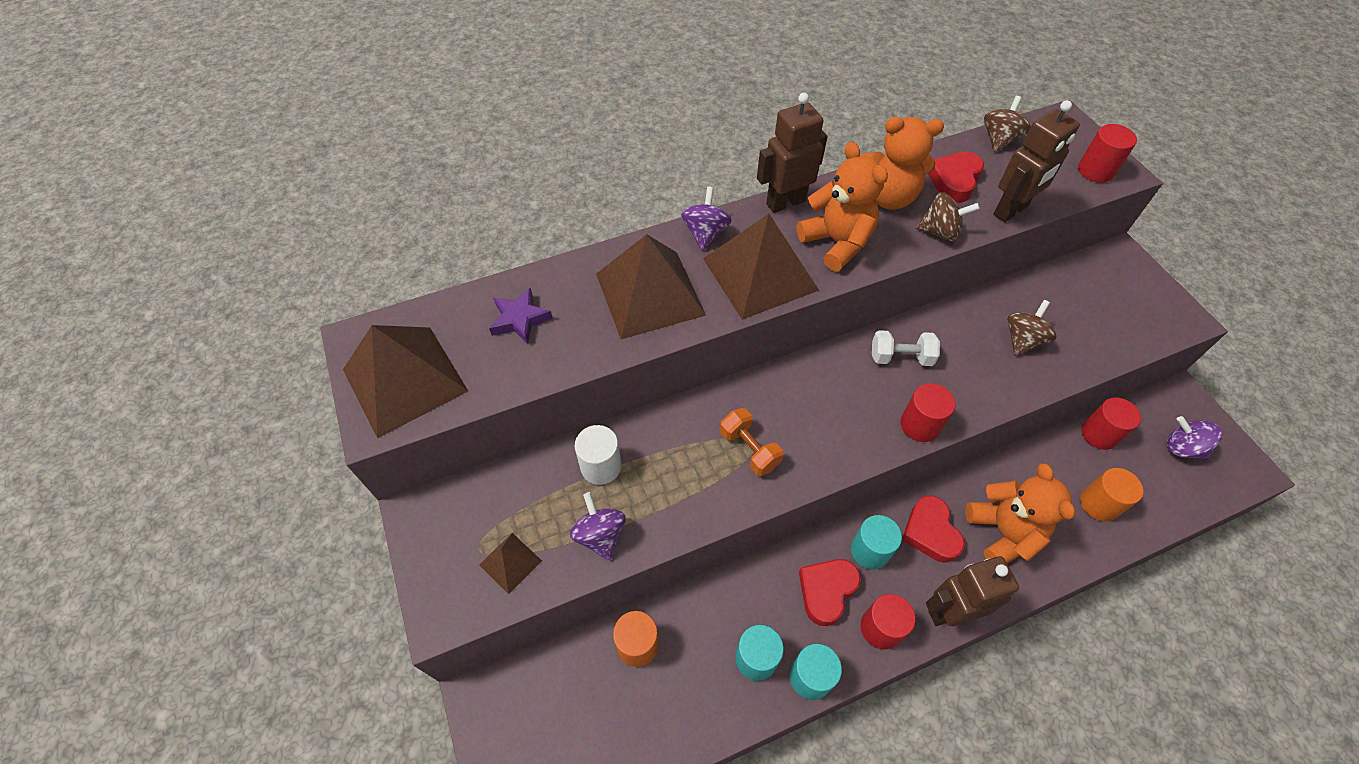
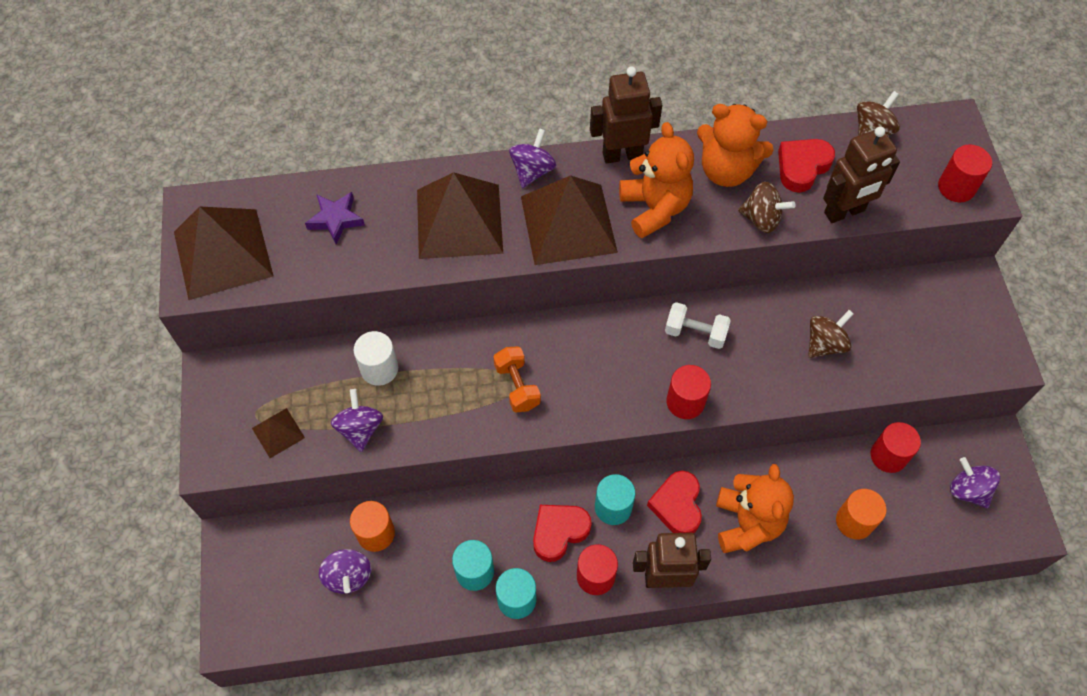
camera: 15 degrees right, 5 degrees up
(622, 702) = (348, 576): none -> purple spinning top

